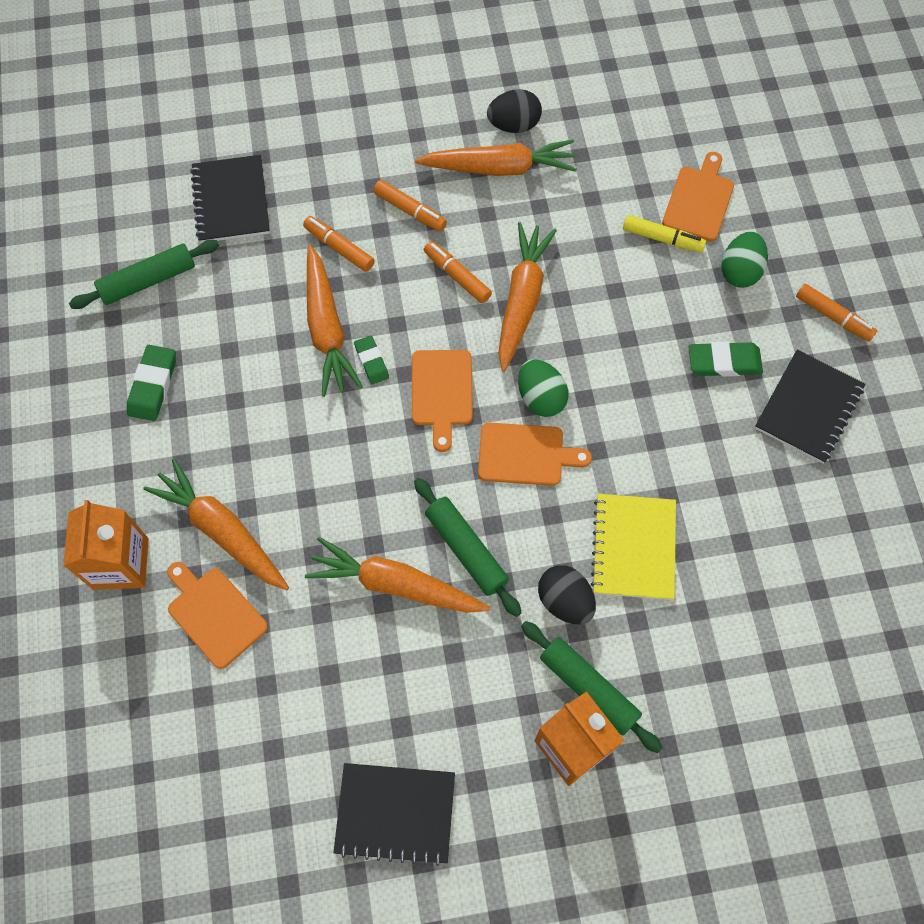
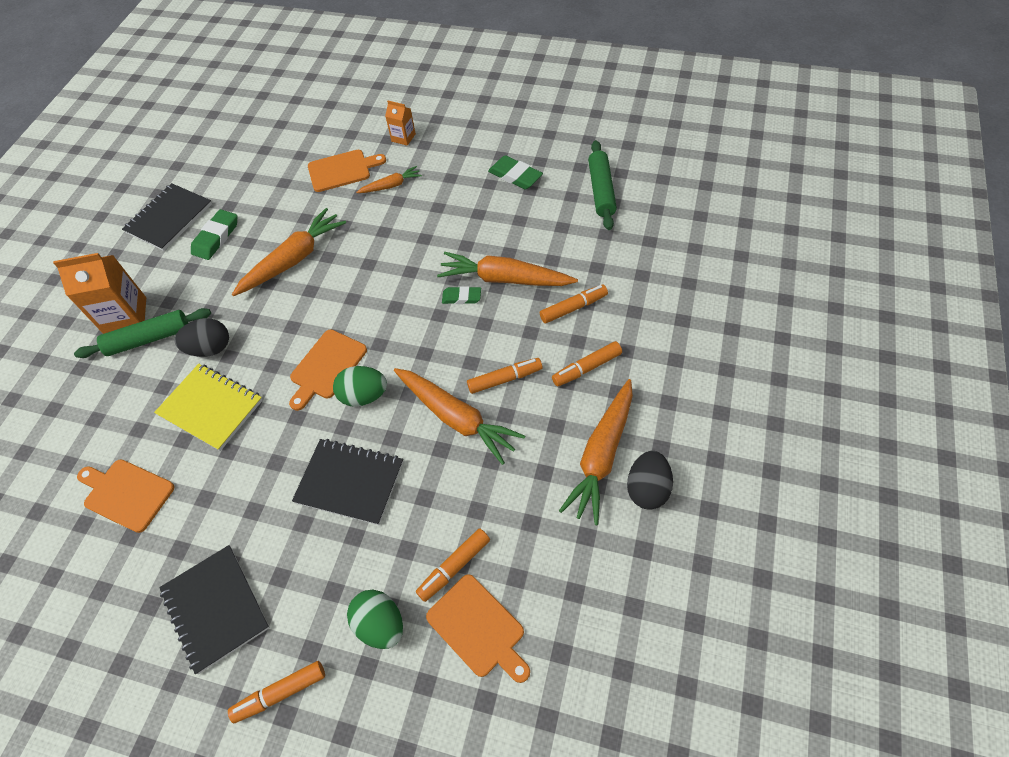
camera: 120 degrees right, 10 degrees down
(120, 563) = (403, 137): orange carton -> orange carton, size x0.55
(222, 531) = (391, 185): orange carrot -> orange carrot, size x0.53
(231, 201) = (651, 253): black notebook -> black notebook (350, 482)
(441, 392) = (410, 332): orange cutting board -> orange cutting board (126, 493)
(466, 550) = (286, 305): green rolling pin -> none
(662, 239) = (454, 567): yellow marker -> orange marker
(724, 362) = (303, 556): green eraser -> green eraser (216, 237)

